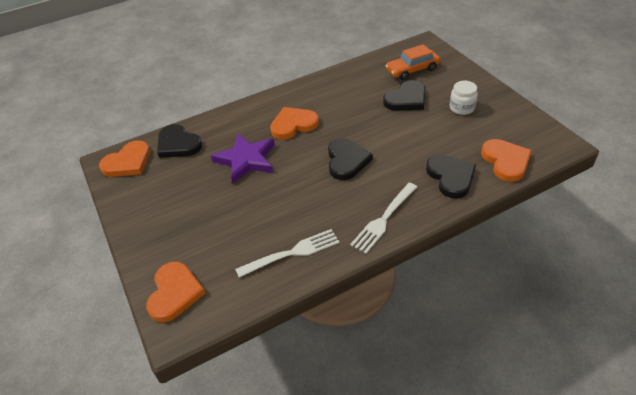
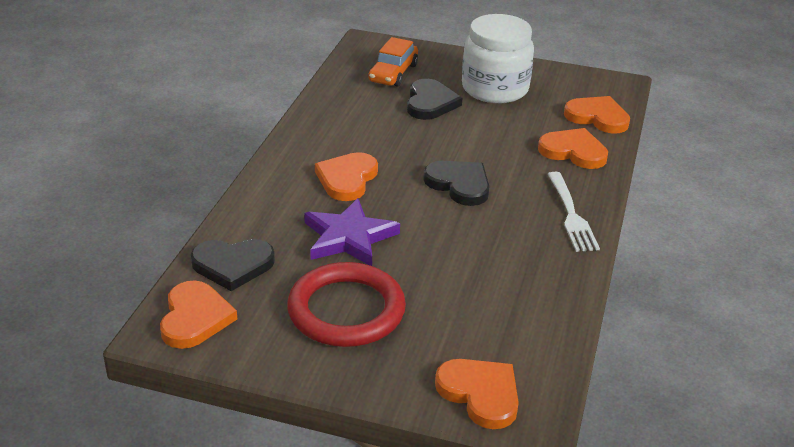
camera: 50 degrees left, 10 degrees down
(187, 200) = (346, 310): none -> red ring
(291, 253) = (536, 289): white fork -> none
(451, 177) = (573, 151): black heart -> orange heart
(462, 108) = (495, 89): white jar -> white jar, size x2.08

